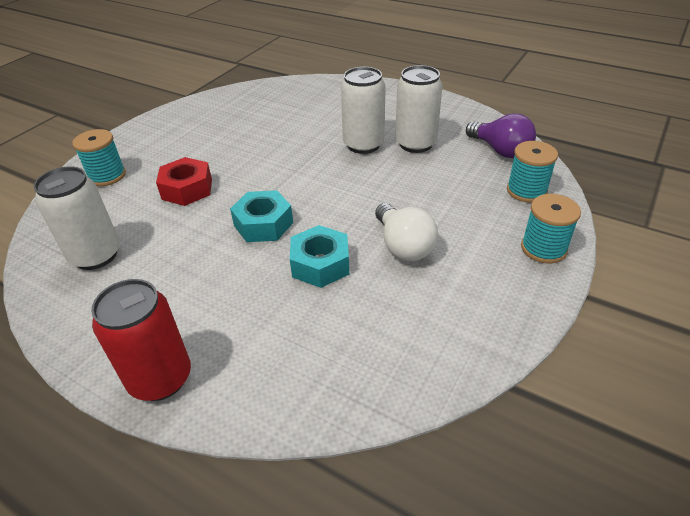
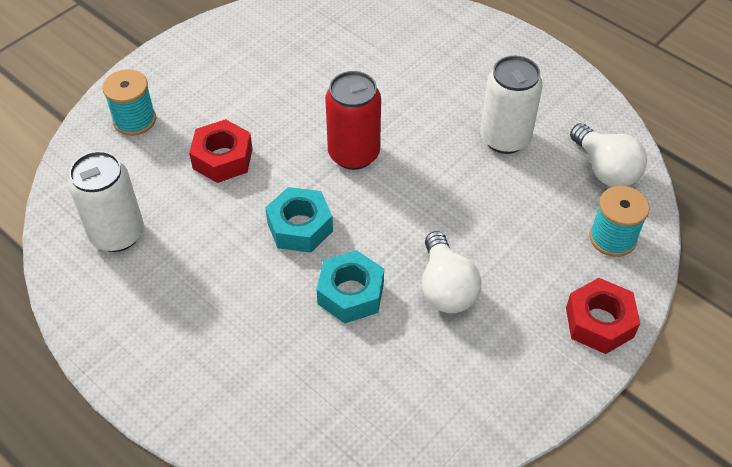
camera: 10 degrees right, 10 degrees up
(160, 378) = (171, 394): red can -> red can (354, 154)
(363, 145) = (441, 128): white can -> none
(500, 150) = (605, 169): purple light bulb -> white light bulb
(543, 248) = (599, 322): turquoise spool -> red nut

